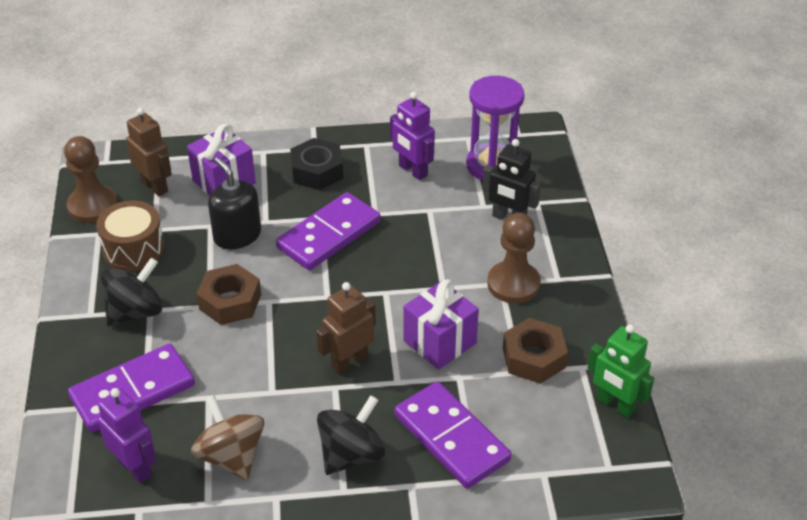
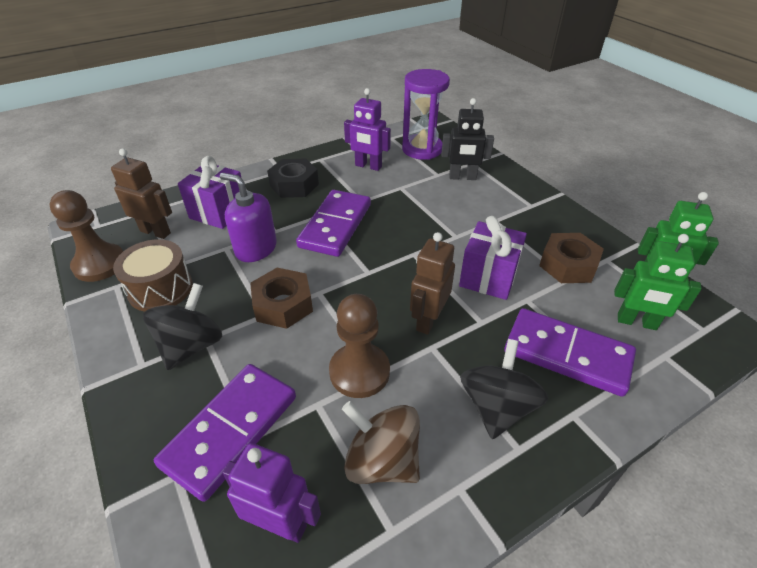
camera: 25 degrees left, 0 degrees up
(237, 235) = (256, 248): black soap dispenser -> purple soap dispenser
(513, 284) = (504, 218): brown pawn -> brown pawn (359, 372)
(547, 436) = (636, 322): none -> green robot

